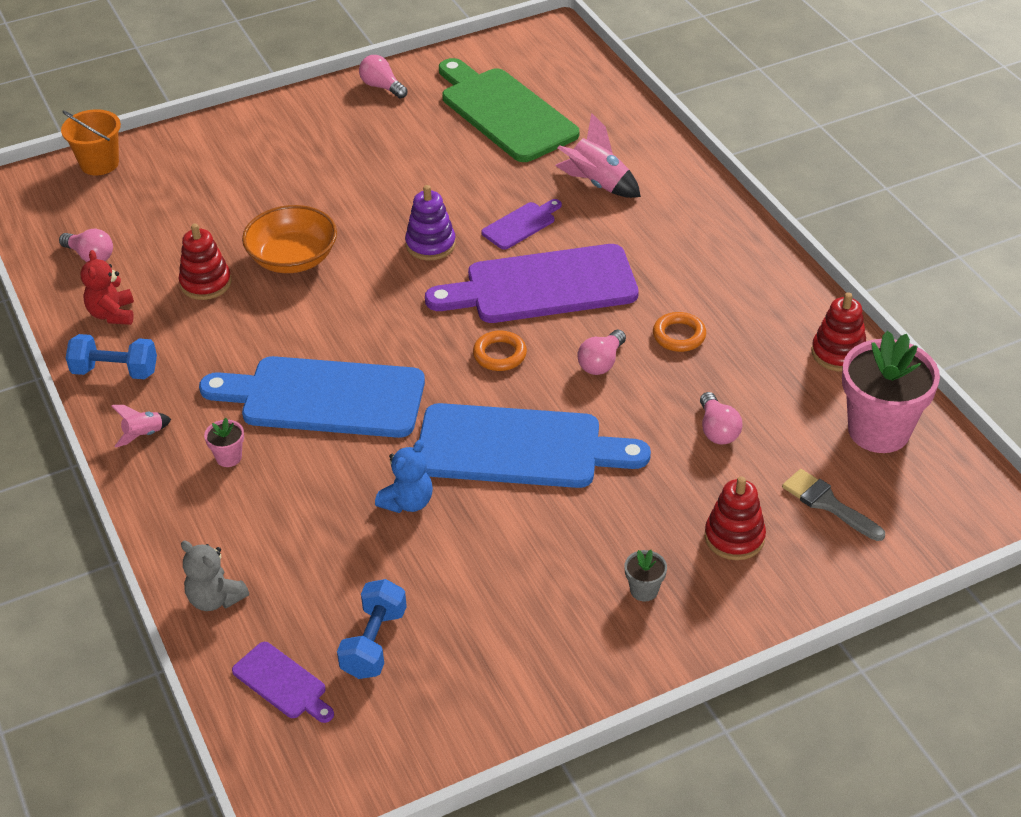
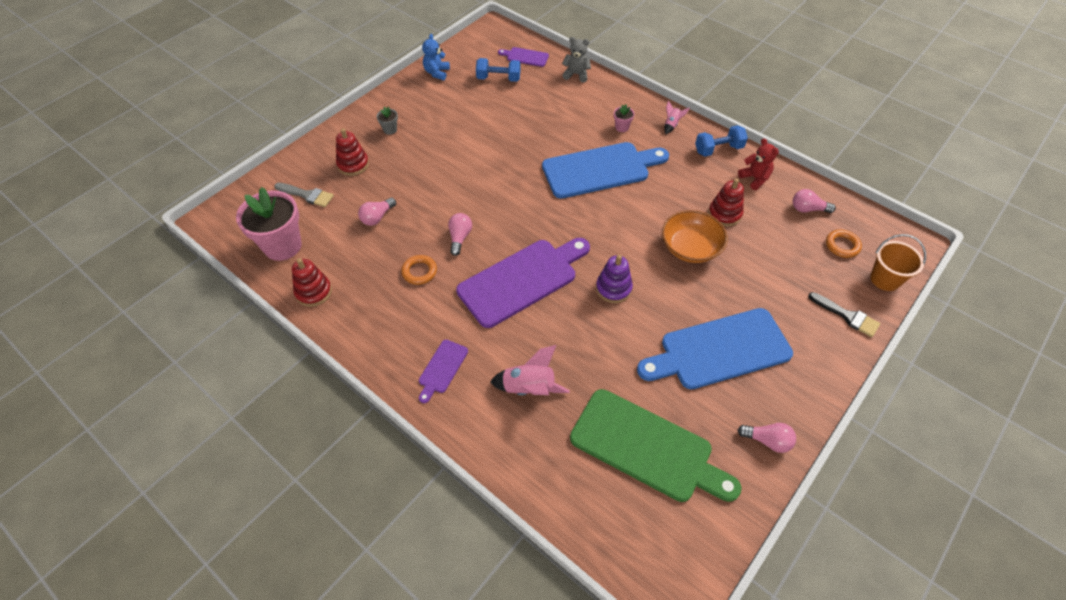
camera: 155 degrees right, 10 degrees up
(186, 146) = (847, 316): none -> black brush
(374, 643) = (498, 78): blue dumbbell -> blue dumbbell turned 75 degrees counterclockwise
(407, 502) = (521, 133): blue teddy bear -> blue teddy bear (437, 73)
(499, 354) = (521, 224): orange ring -> orange ring (842, 245)
(518, 448) = (482, 175): blue cutting board -> blue cutting board (719, 350)
(521, 224) = (564, 327): purple cutting board -> purple cutting board (442, 368)
(717, 430) = (377, 217): pink light bulb -> pink light bulb turned 105 degrees counterclockwise

